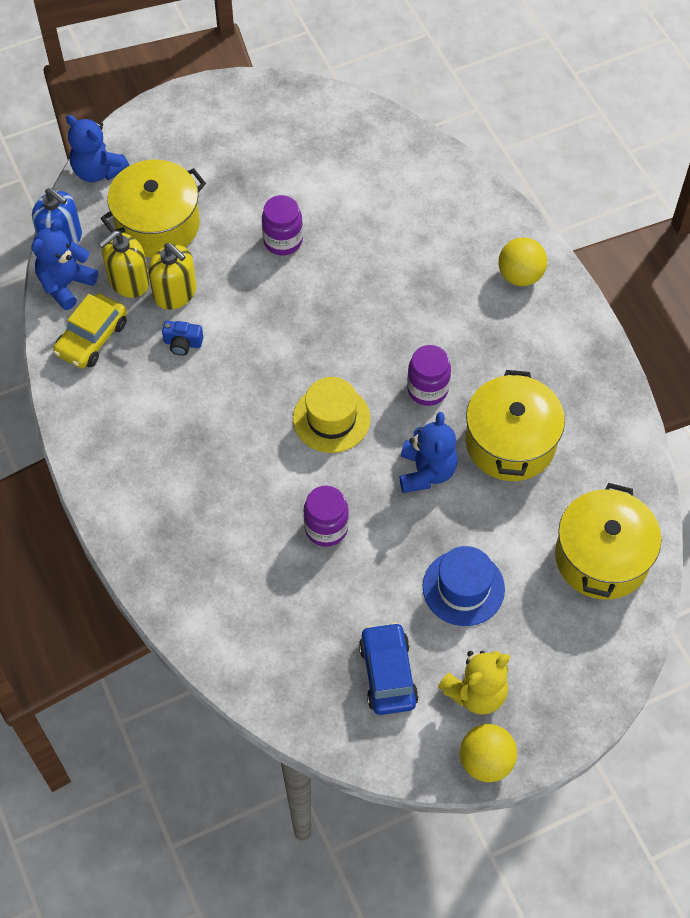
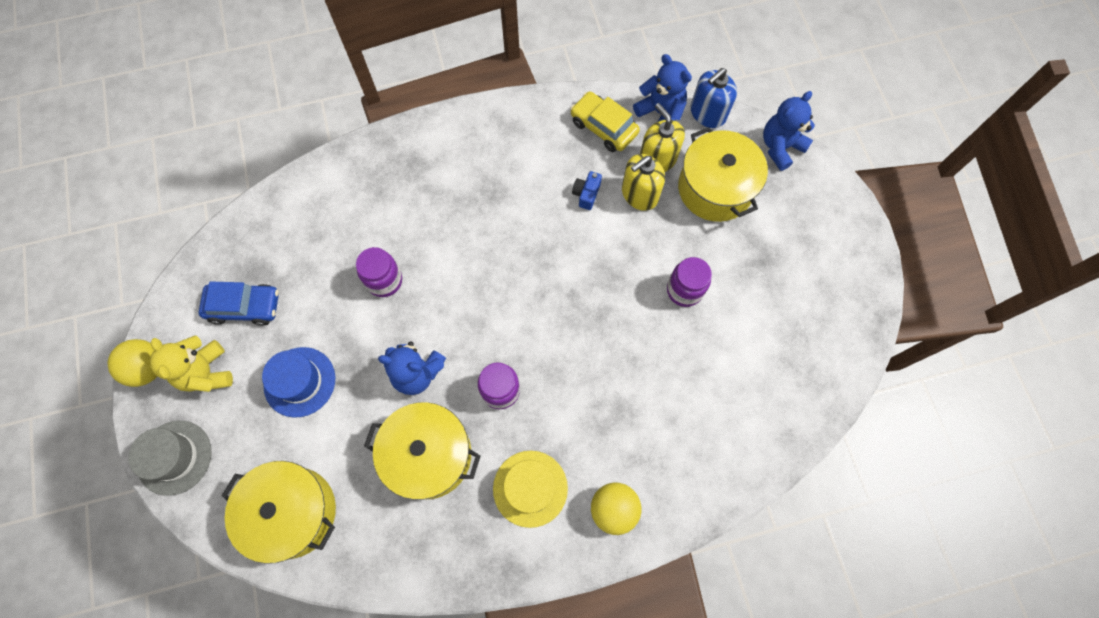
camera: 100 degrees right, 10 degrees up
(331, 419) = (487, 302): yellow hat -> yellow hat (530, 488)
(578, 696) = (174, 457): none -> grey hat

